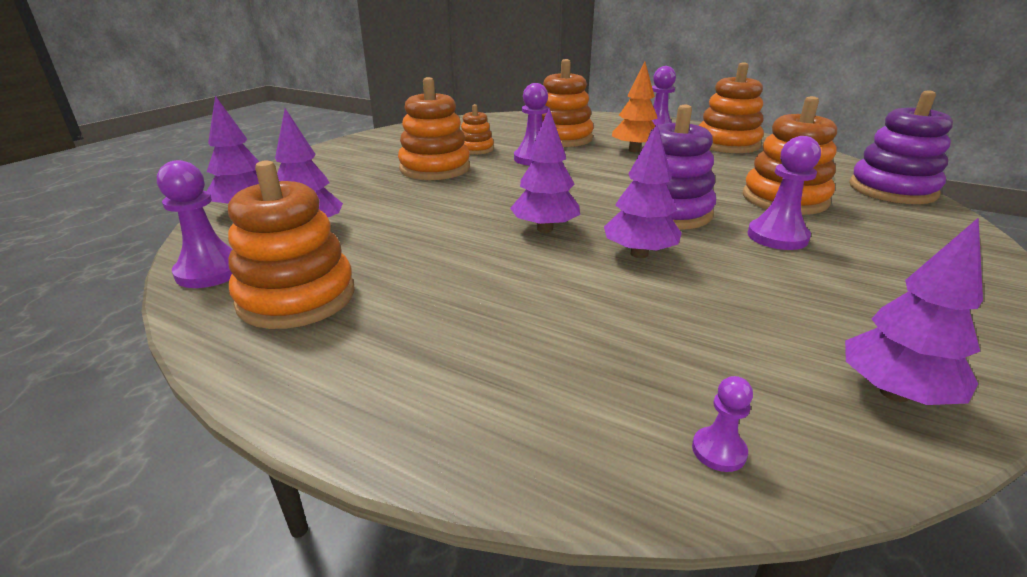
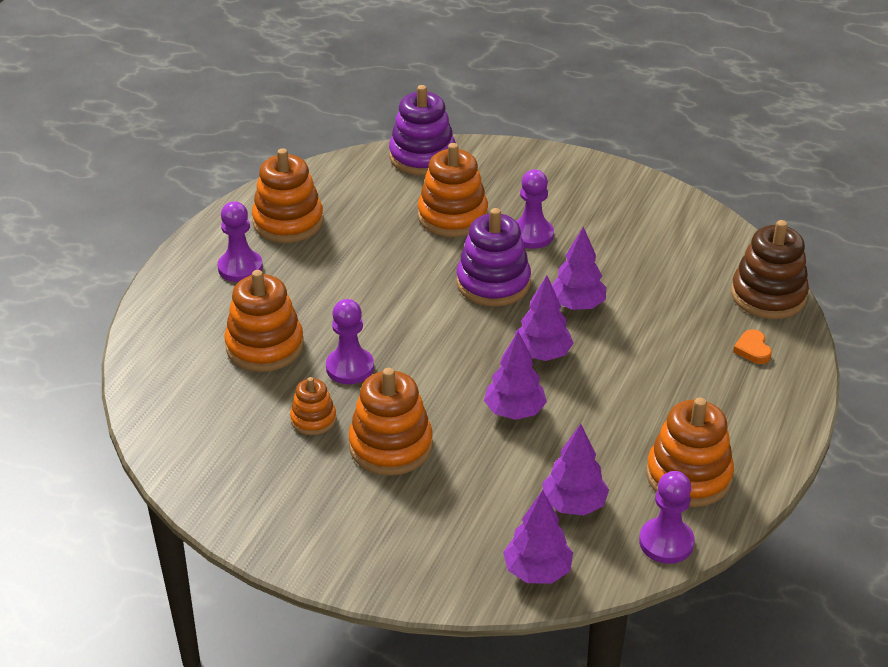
camera: 95 degrees left, 10 degrees up
(542, 397) = (752, 350): none -> orange heart
(634, 150) = (314, 290): orange tree -> none
(718, 451) = (768, 295): purple pawn -> brown stacking toy
(894, 393) = (707, 235): purple tree -> purple tree (514, 411)

